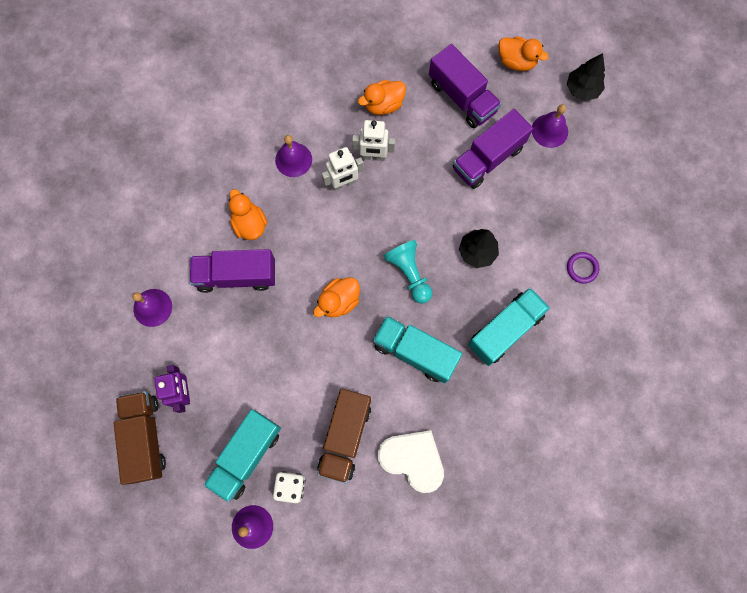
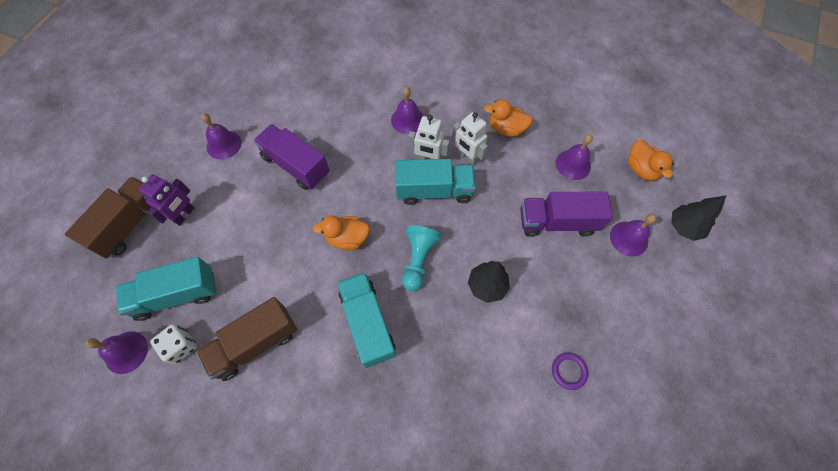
camera: 40 degrees right, 10 degrees down
(249, 224) = (337, 139): orange duck -> none
(412, 459) = (286, 409): white heart -> none
(462, 97) = (573, 164): purple truck -> purple bell
(505, 330) = (456, 367): turquoise truck -> turquoise truck (434, 190)

